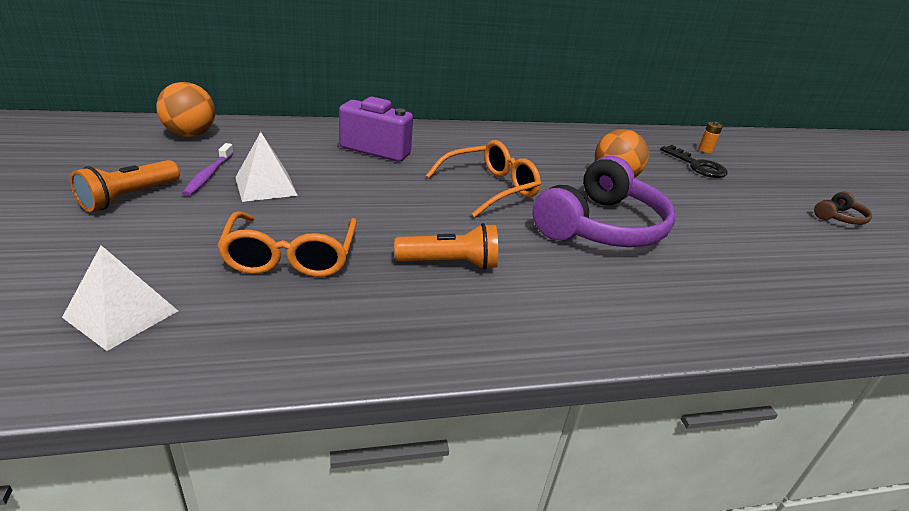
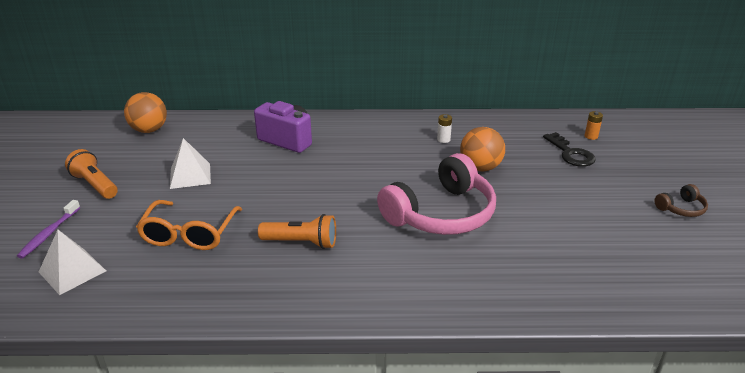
camera: 15 degrees right, 0 degrees up
(129, 197) = (95, 185): orange flashlight -> orange flashlight turned 90 degrees clockwise
(209, 175) = (153, 166): purple toothbrush -> purple toothbrush (49, 233)
(489, 188) = (363, 177): orange glasses -> none
(558, 151) = (443, 139): none -> white battery
(601, 226) = (441, 214): purple headphones -> pink headphones

